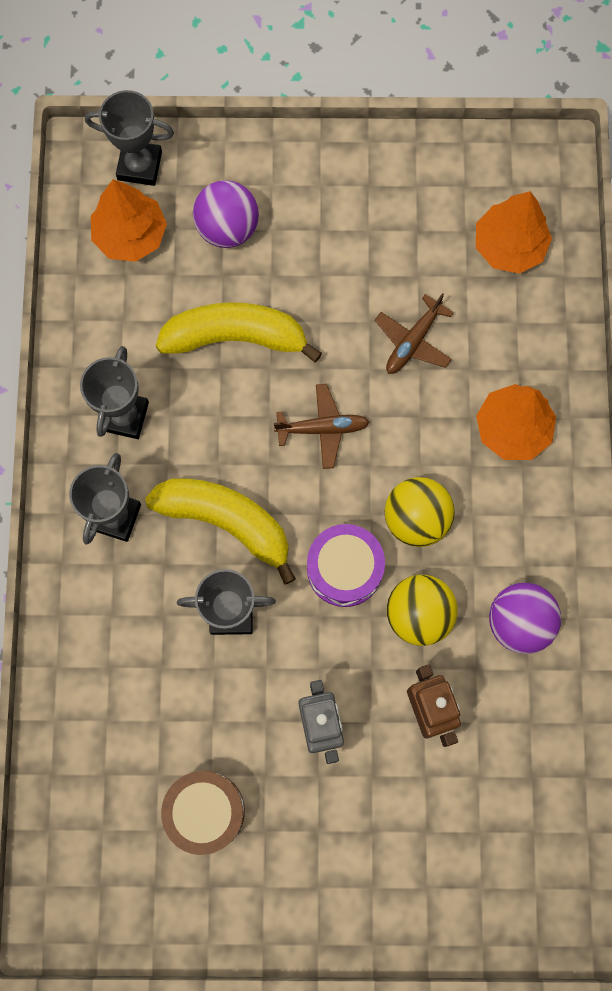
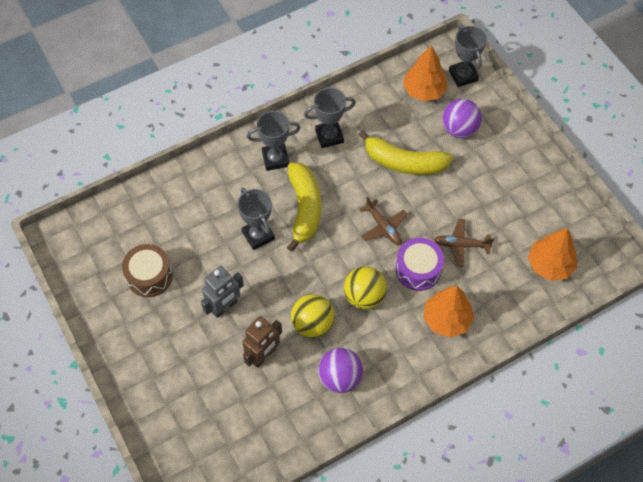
camera: 60 degrees right, 15 degrees down
(235, 337) = (404, 162): yellow banana -> yellow banana turned 135 degrees clockwise
(344, 569) = (314, 276): purple drum -> purple drum (418, 269)

